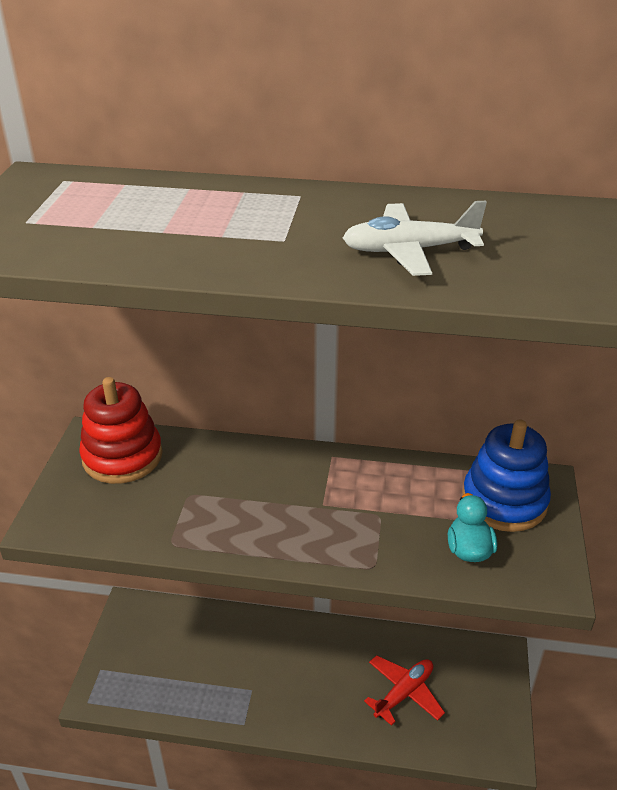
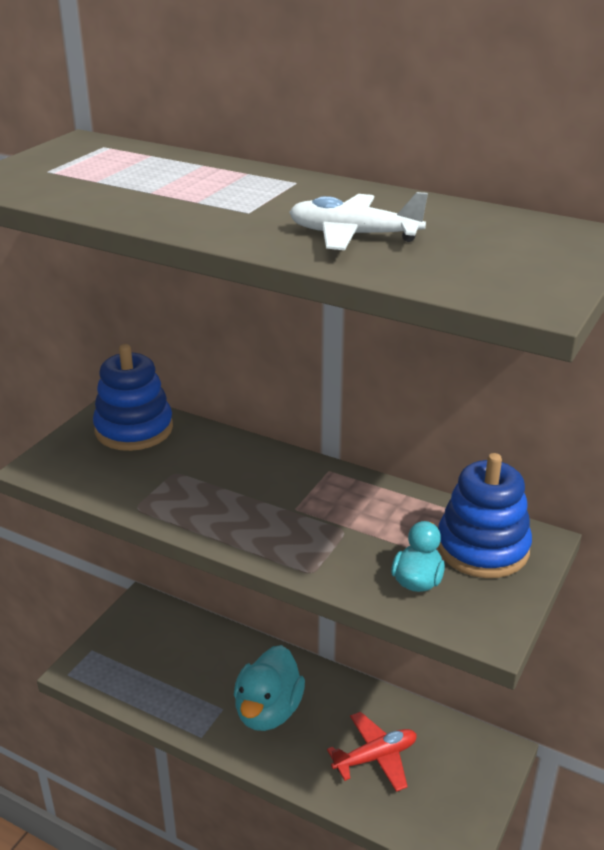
camera: 20 degrees right, 5 degrees down
(122, 456) = (134, 429): red stacking toy -> blue stacking toy
(293, 679) = (268, 711): none -> turquoise duck

